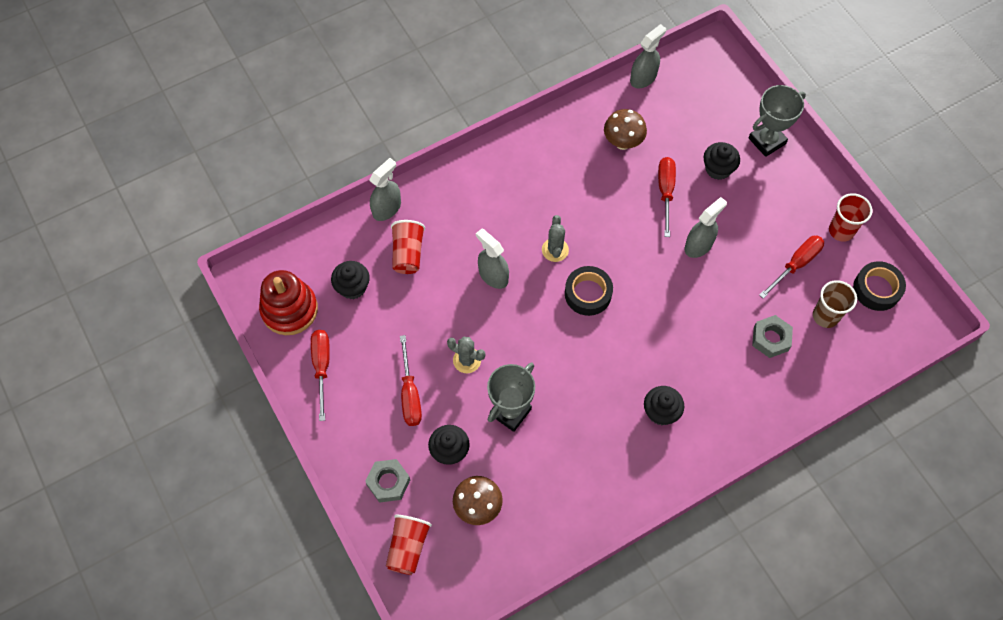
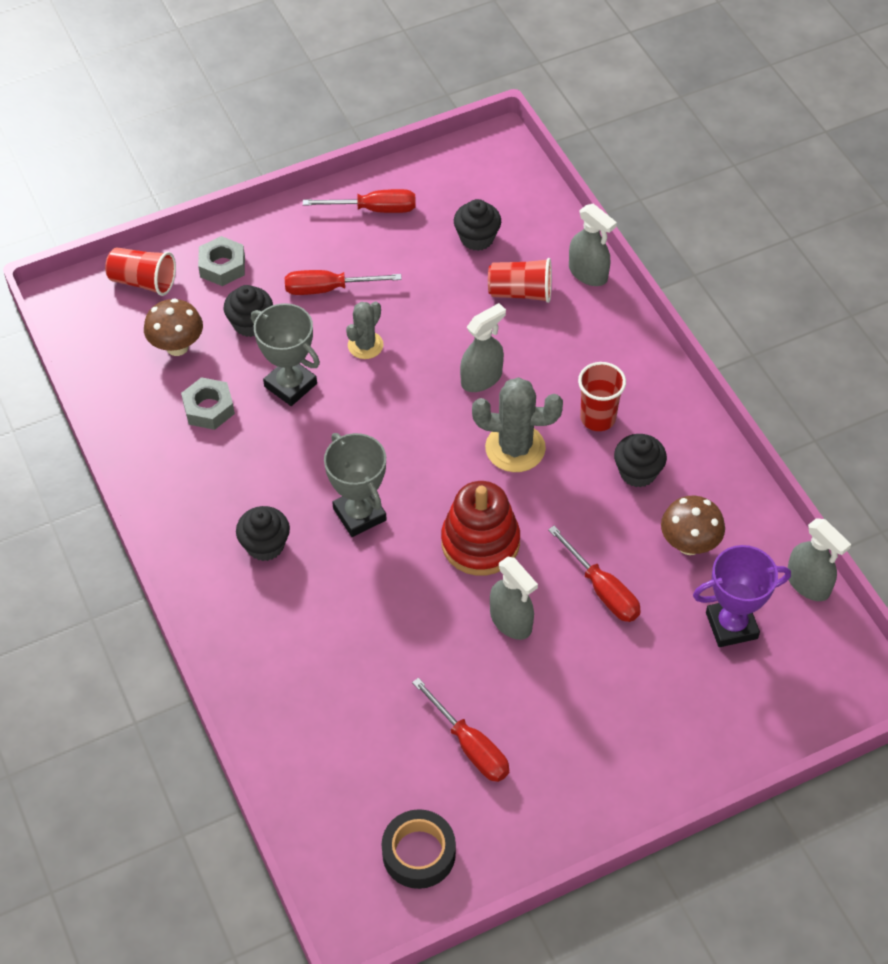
camera: 95 degrees right, 10 degrees down
(289, 309) = (452, 180): red stacking toy -> red stacking toy (480, 542)
(555, 250) = (515, 448): grey cactus -> grey cactus, size x1.62
(588, 294) = (445, 480): black tape -> none
(665, 192) = (602, 589): red screwdriver -> red screwdriver turned 45 degrees clockwise
(681, 119) = (731, 625): none -> purple trophy
(718, 169) = (641, 664): black cupcake -> black cupcake (638, 472)
(767, 141) = (691, 740): grey trophy -> grey trophy (359, 514)
(770, 339) = (353, 692): grey nut -> grey nut (209, 408)
(825, 316) = (381, 772): brown cup -> none
(841, 230) = (524, 821): red cup -> red cup (598, 418)

